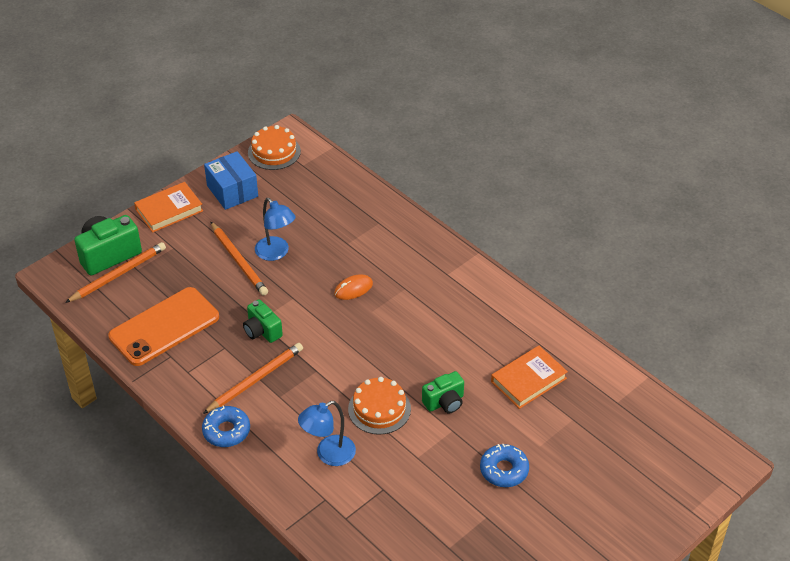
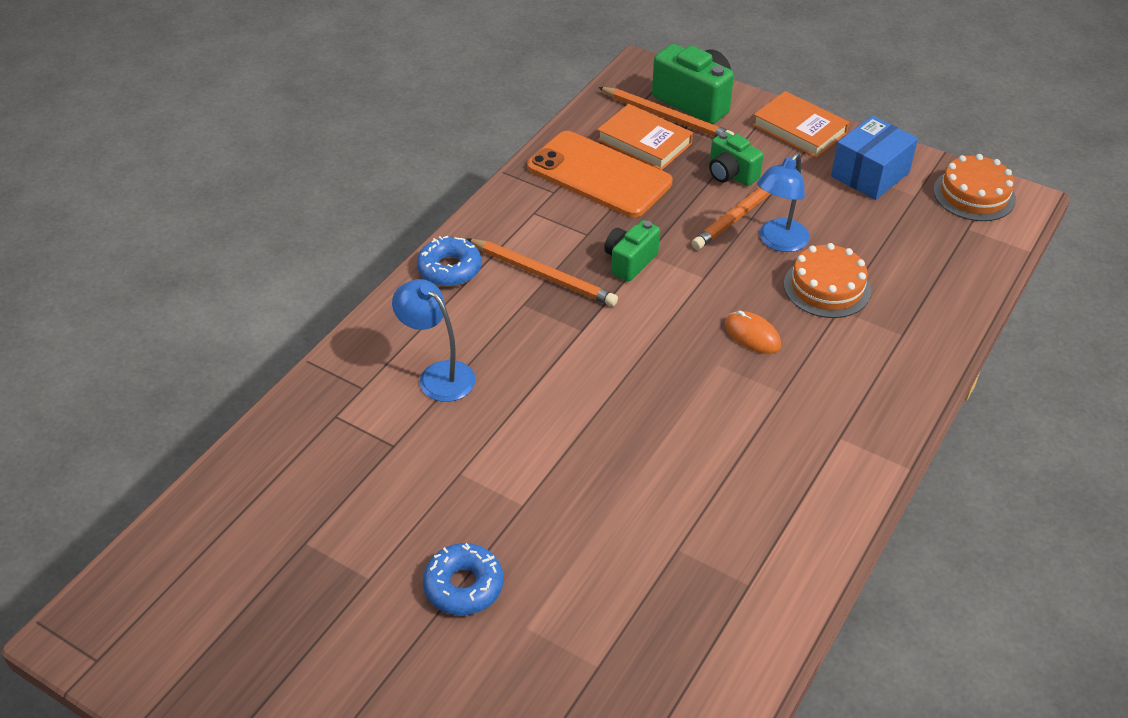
camera: 75 degrees right, 0 degrees up
(379, 409) = (536, 411): orange cake -> orange cake (827, 287)
(444, 402) = (574, 485): green camera -> green camera (731, 174)
(528, 380) = (660, 587): orange book -> orange book (644, 142)

